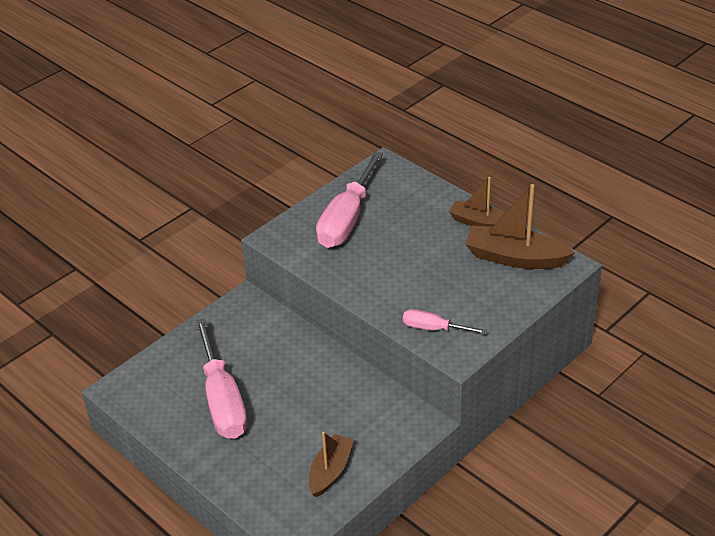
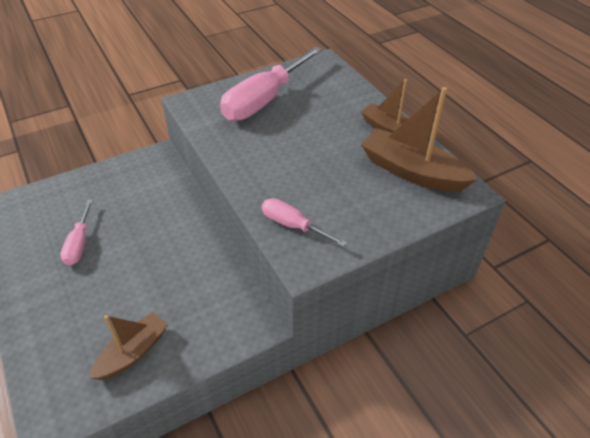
camera: 15 degrees right, 5 degrees up
(222, 400) = (79, 244): pink screwdriver -> pink screwdriver, size x0.52

